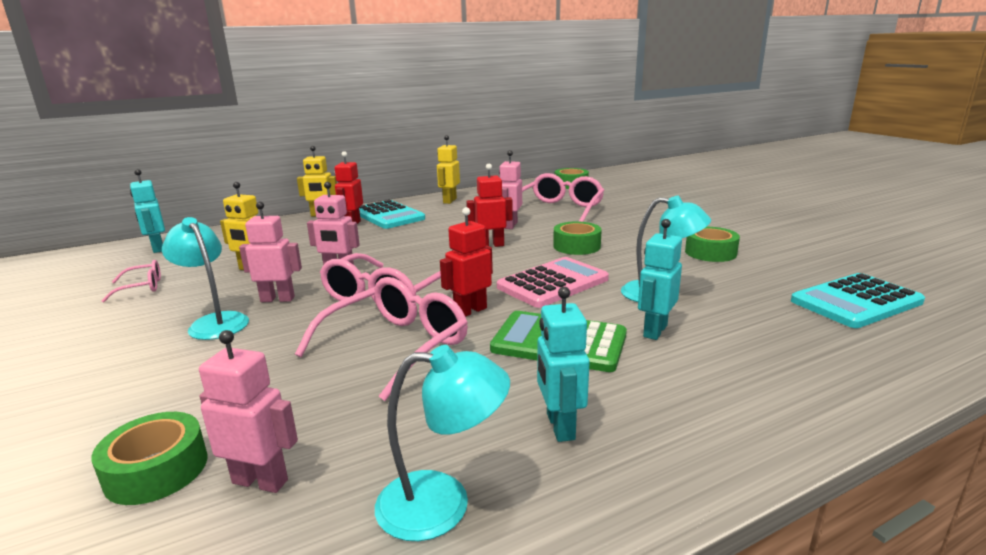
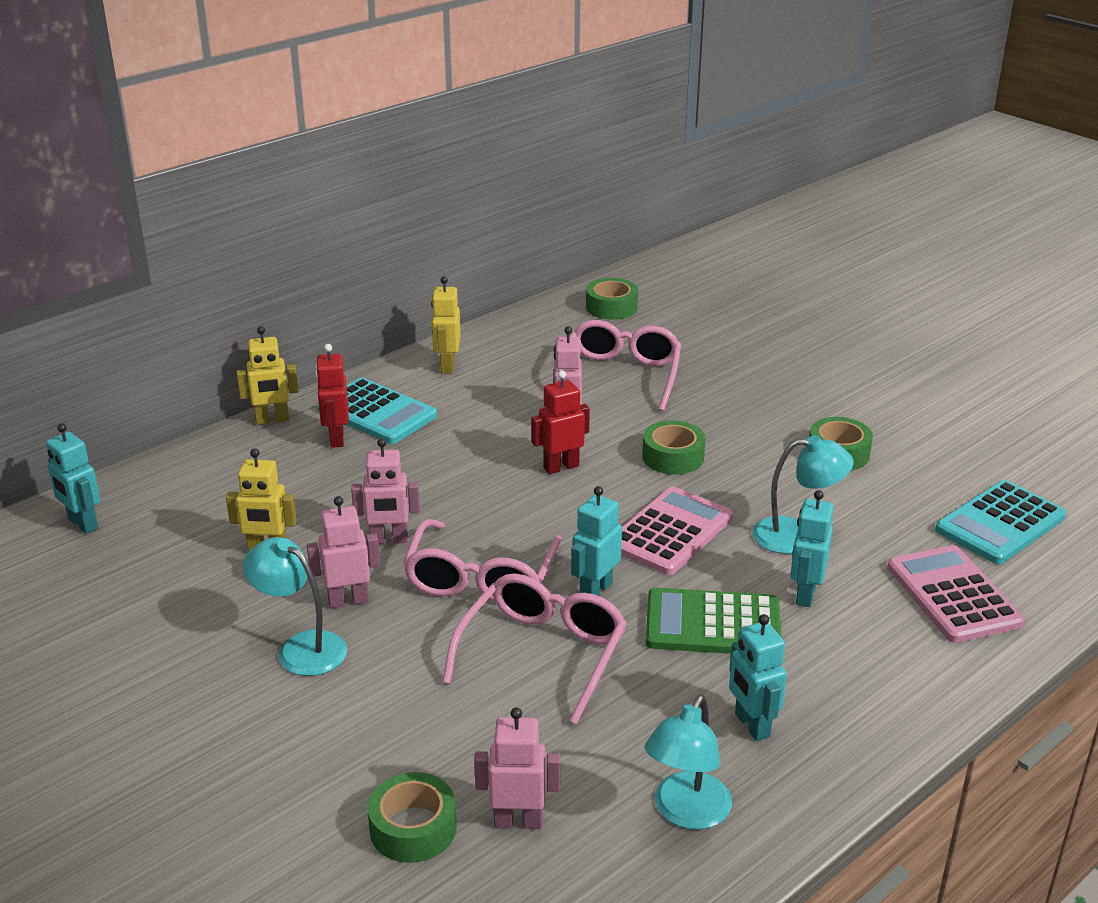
camera: 15 degrees left, 10 degrees up
(141, 287) = (142, 603): pink glasses -> none
(443, 504) = (686, 813): turquoise lamp -> turquoise lamp turned 135 degrees clockwise
(470, 311) = (595, 590): red robot -> turquoise robot
(805, 345) = (953, 595): none -> pink calculator

